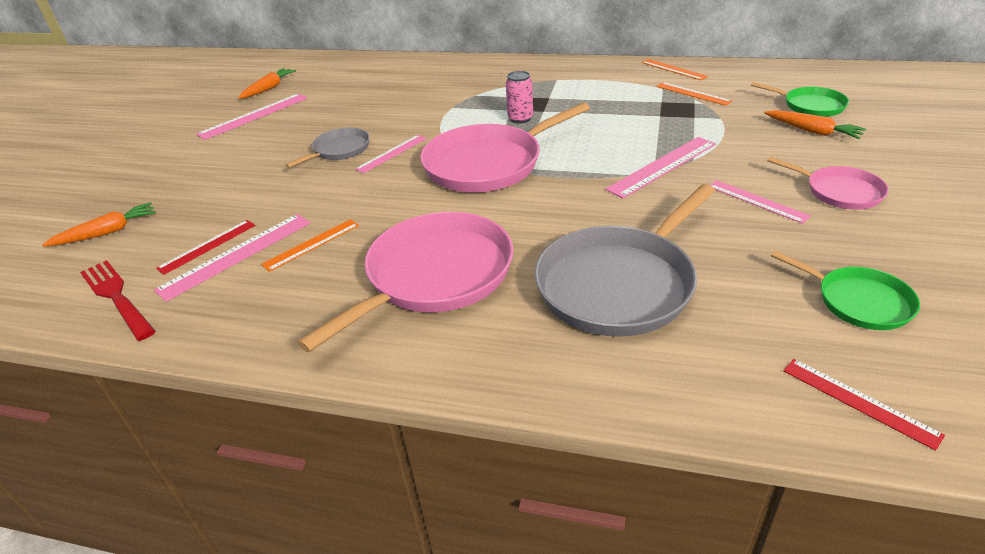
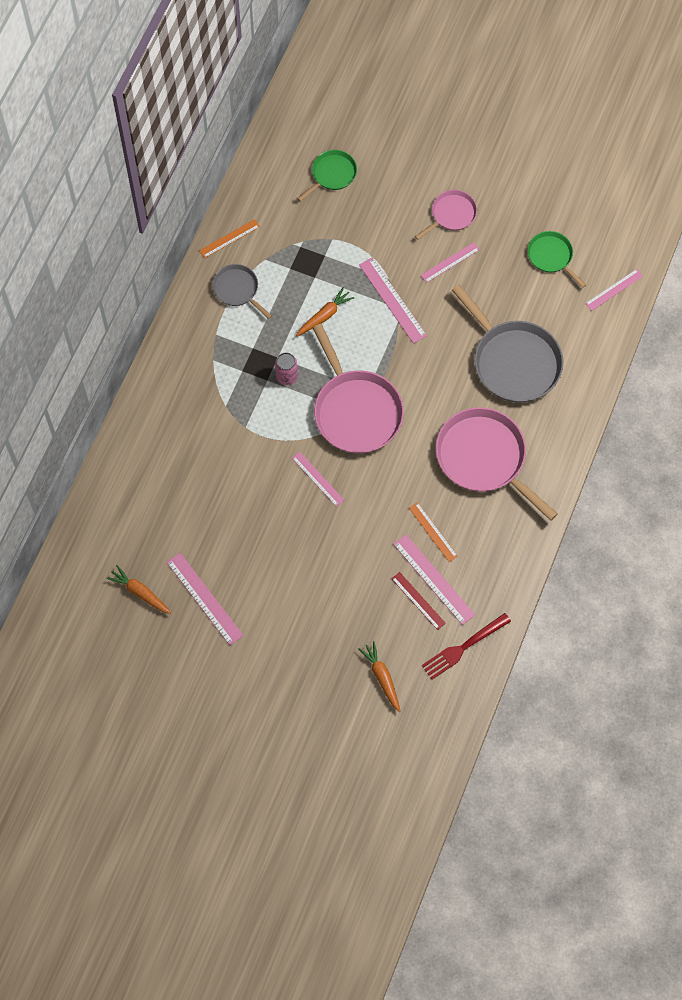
camera: 85 degrees left, 30 degrees up
(339, 150) = (299, 519): grey pan -> grey pan (237, 289)
(693, 93) = (283, 241): orange ruler -> none
(812, 131) = (371, 192): orange carrot -> orange carrot (324, 315)
(859, 301) = (551, 256): green pan -> green pan turned 90 degrees counterclockwise
(859, 401) = (614, 290): red ruler -> pink ruler

